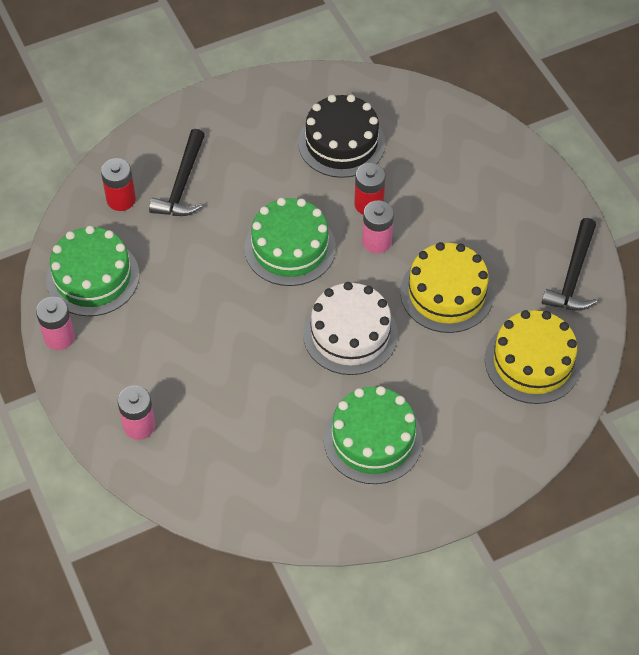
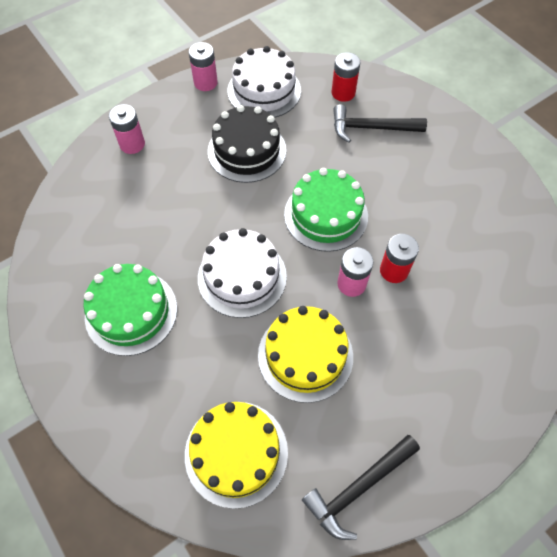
camera: 80 degrees right, 5 degrees up
(93, 277) = (264, 90): green cake -> white cake
(341, 143) = (460, 237): black cake -> black cake (247, 151)
(573, 275) = (358, 488): black hammer -> black hammer turned 45 degrees counterclockwise

